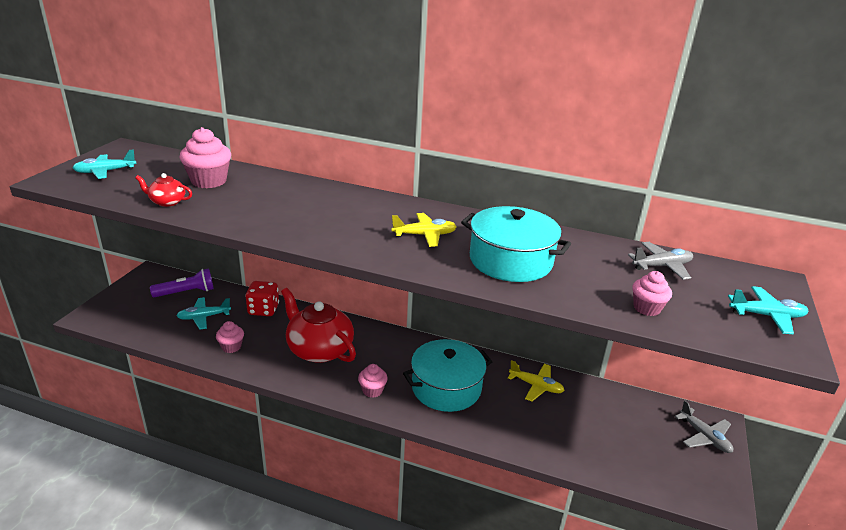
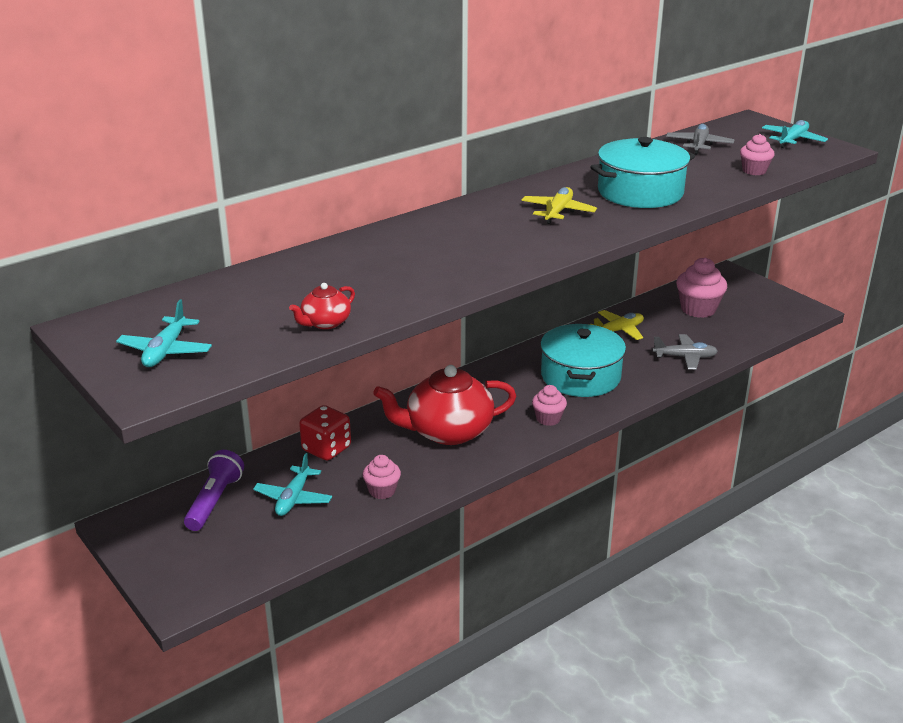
camera: 55 degrees left, 0 degrees up
(209, 181) = (290, 289): pink cupcake -> pink cupcake (698, 309)
(704, 436) = (738, 285): grey plane -> grey plane (685, 357)

